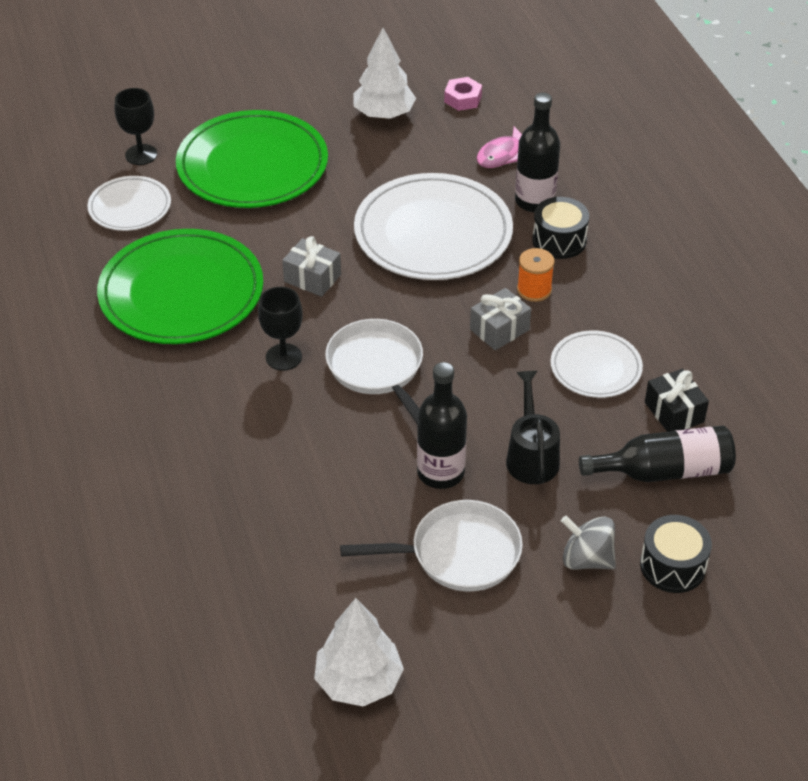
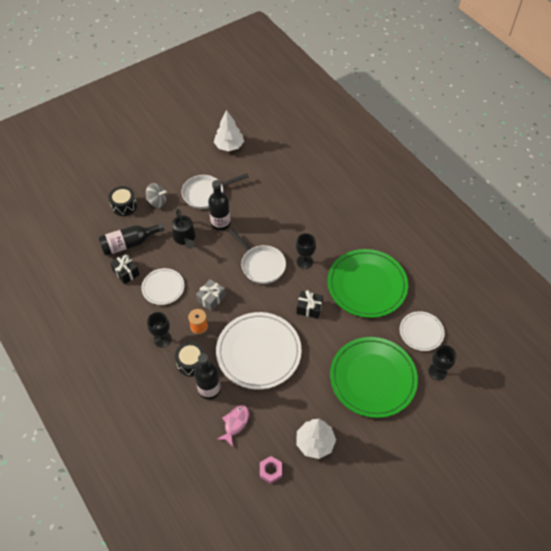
camera: 165 degrees right, 10 degrees up
(312, 278) = (309, 308): grey gift -> black gift
(607, 283) = (162, 339): none -> black goblet

